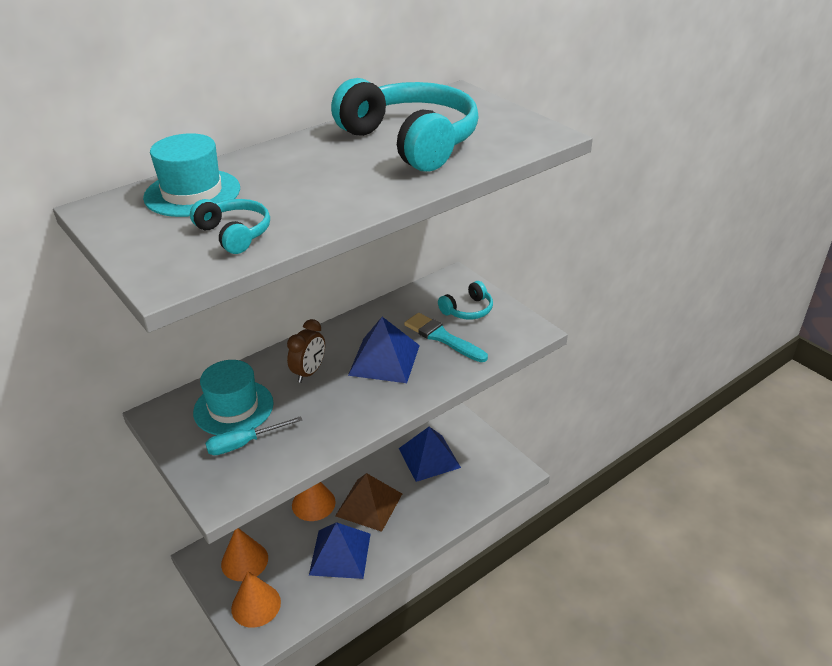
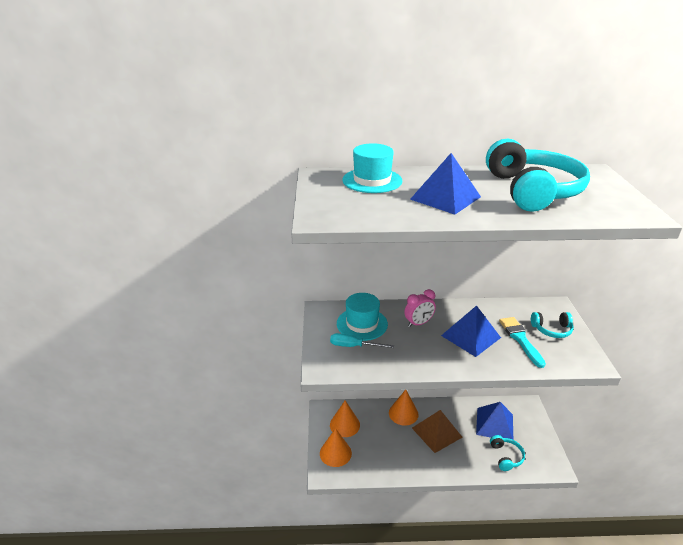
camera: 35 degrees right, 5 degrees down
(234, 234) = (375, 208): turquoise headphones -> turquoise headphones (506, 456)
(309, 372) = (418, 323): brown clock -> pink clock
(340, 553) = (400, 452): blue pyramid -> blue pyramid (445, 198)

